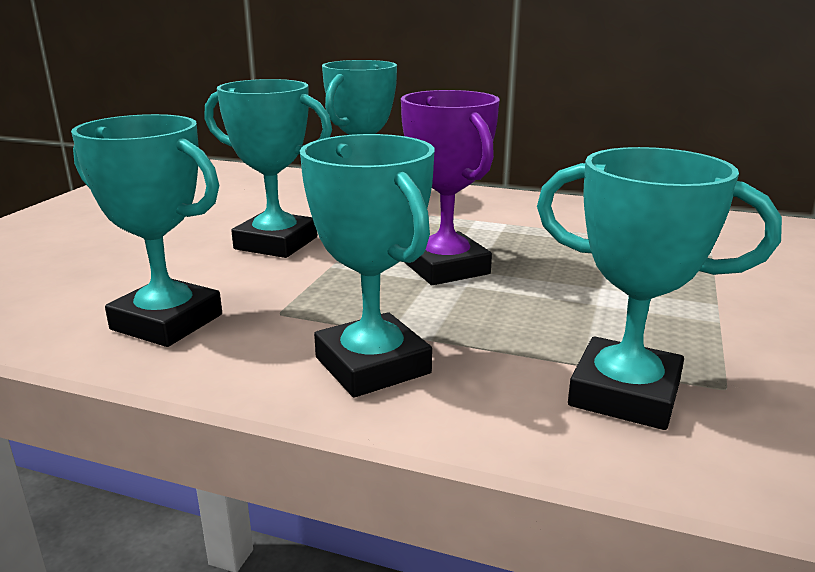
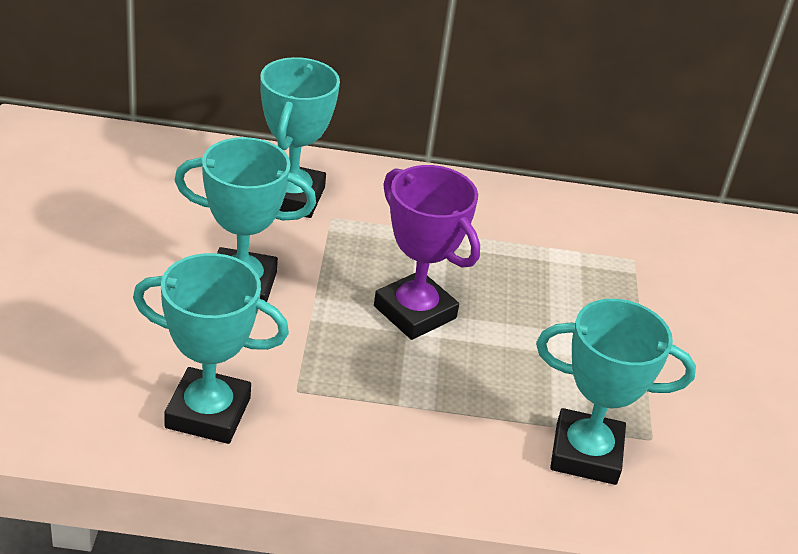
camera: 20 degrees left, 15 degrees up
(372, 365) = (401, 445): turquoise trophy -> none

